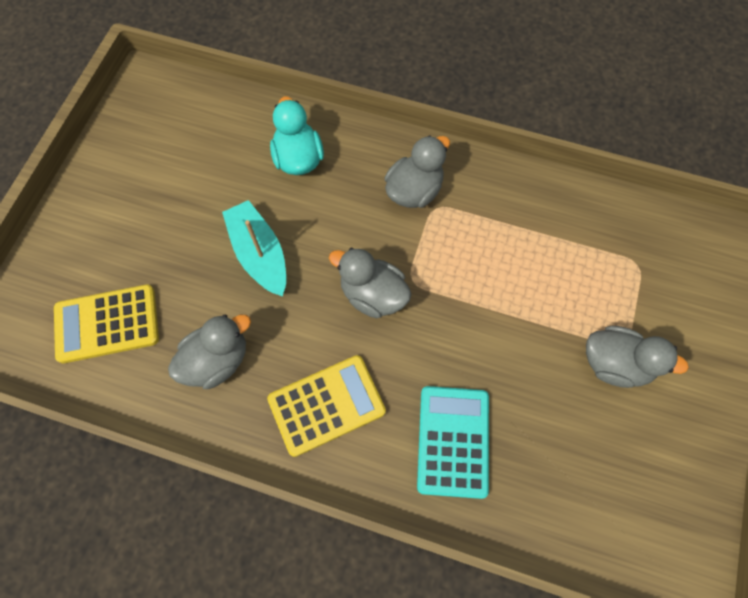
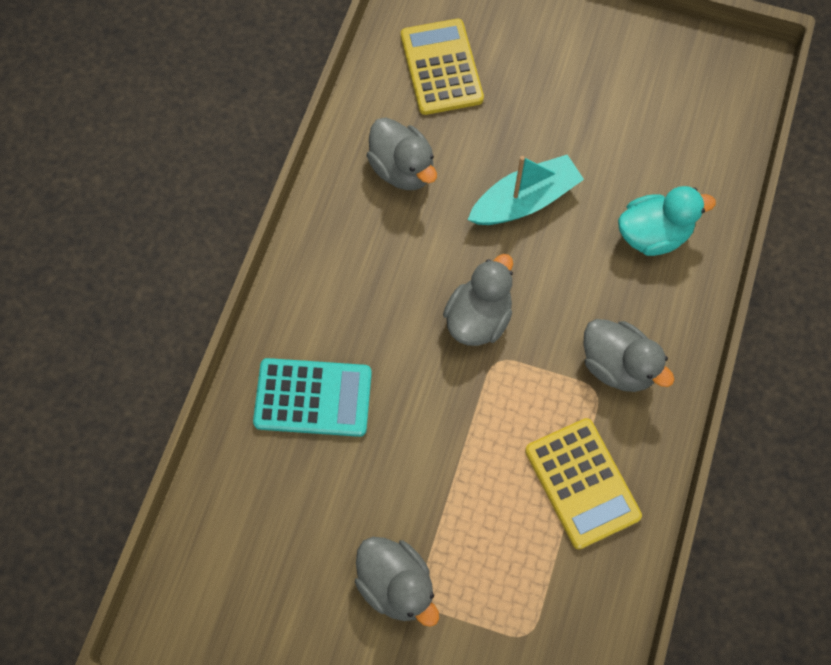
camera: 90 degrees right, 0 degrees up
(326, 405) = (354, 274): yellow calculator -> yellow calculator (582, 483)
(615, 364) = (396, 585): grey duck -> grey duck turned 60 degrees counterclockwise

